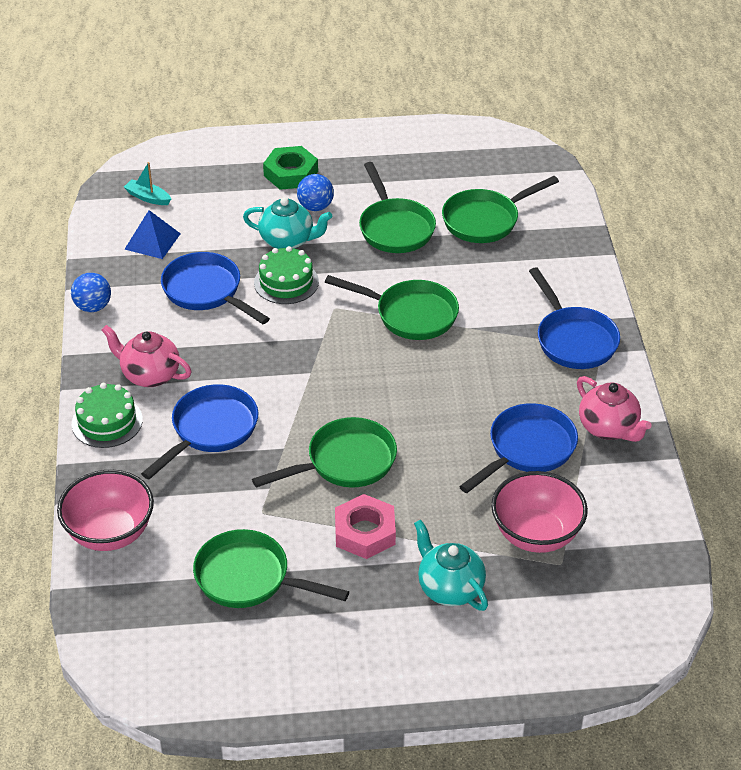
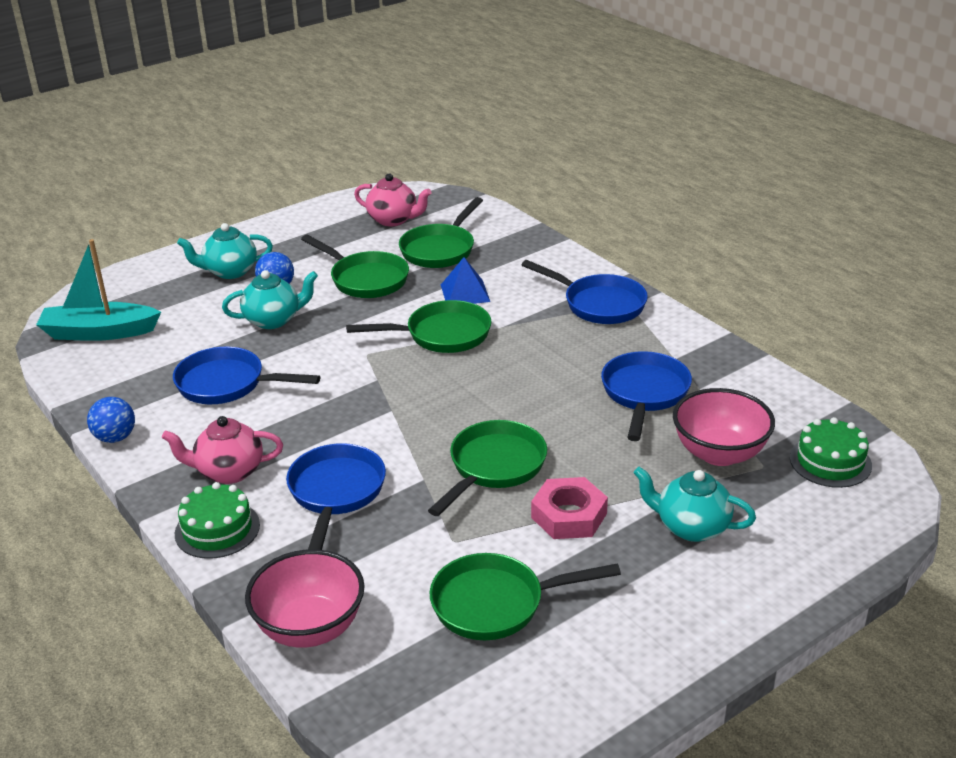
camera: 30 degrees left, 10 degrees down
(148, 197) = (99, 332): turquoise boat -> turquoise boat, size x2.06
(152, 241) = (134, 364): blue pyramid -> blue pyramid (465, 293)
(286, 282) = (301, 350): green cake -> green cake (830, 461)
(291, 173) = (230, 271): green nut -> turquoise teapot
(609, 428) = (694, 354): pink teapot -> pink teapot (393, 220)

